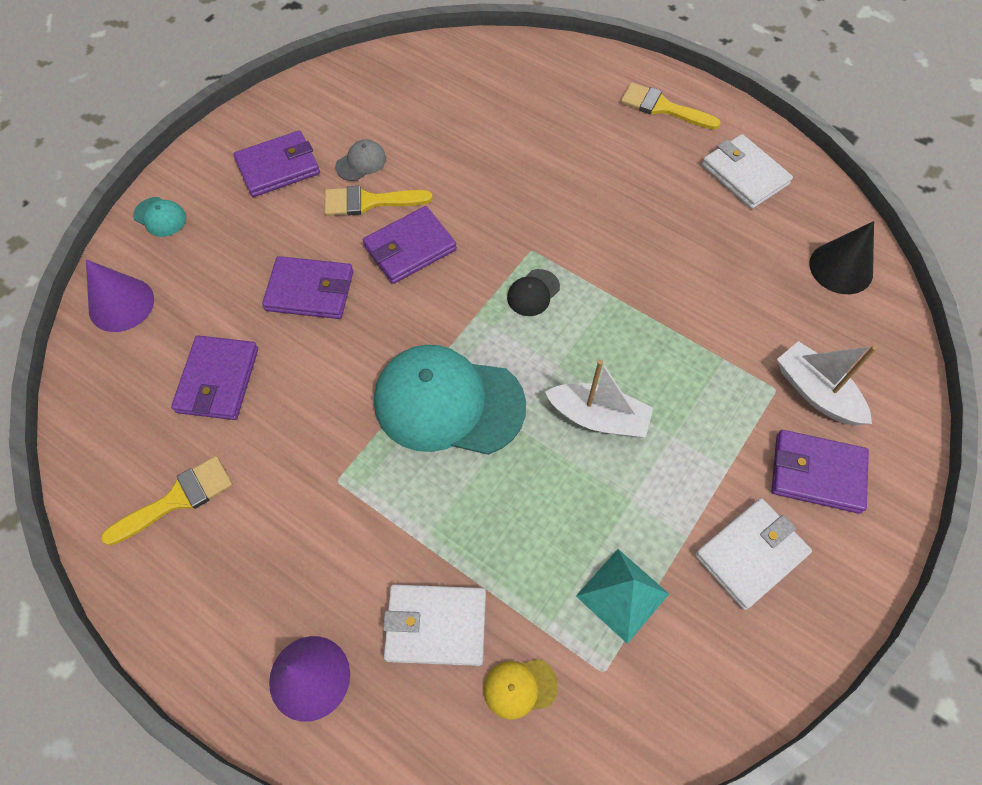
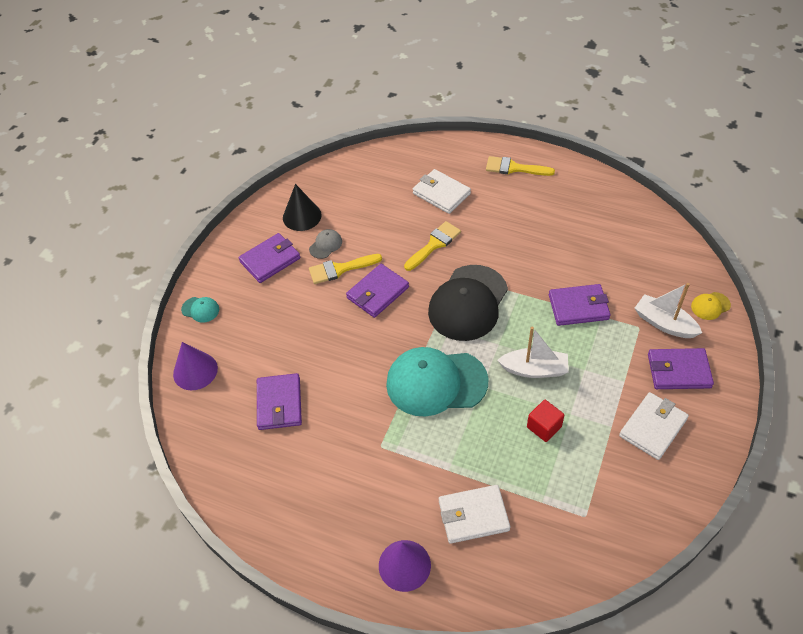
camera: 10 degrees left, 10 degrees down
(177, 499) = (280, 482): yellow brush -> yellow brush (434, 244)
(310, 291) = (320, 334): purple wallet -> purple wallet (578, 307)
(519, 687) = (537, 538): yellow cap -> yellow cap (710, 306)
(533, 293) = (468, 303): black cap -> black cap, size x2.42
(585, 511) = (544, 427): none -> red cube
(622, 595) = (582, 469): turquoise pyramid -> none
(744, 175) = (580, 200): white wallet -> white wallet (441, 193)
(841, 268) = (657, 245): black cone -> black cone (302, 216)

